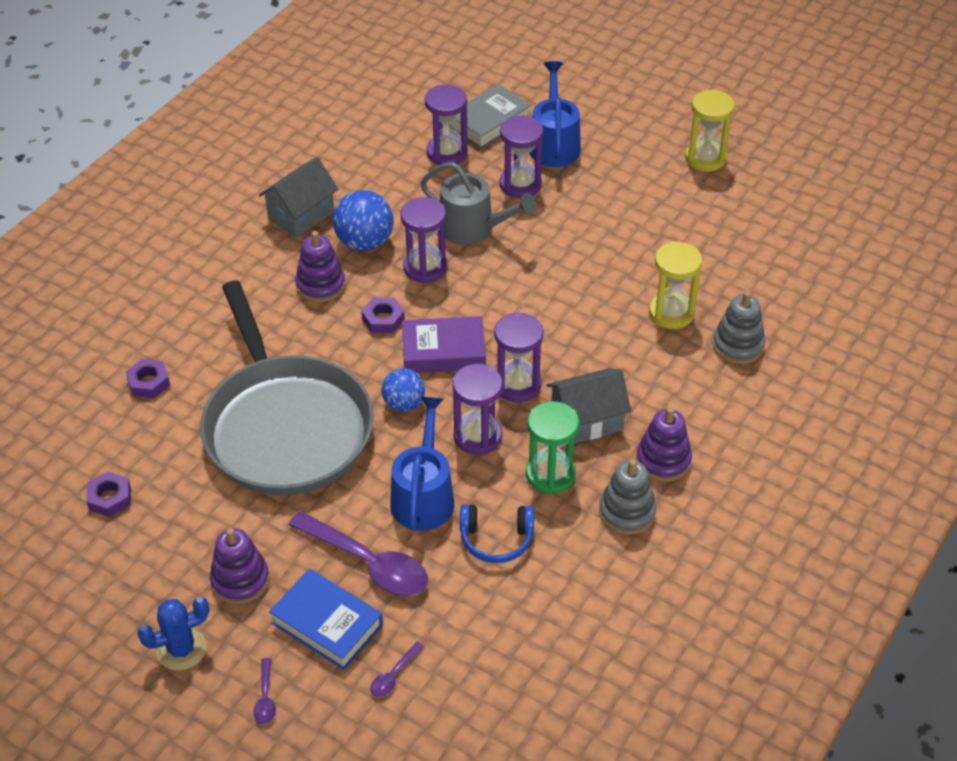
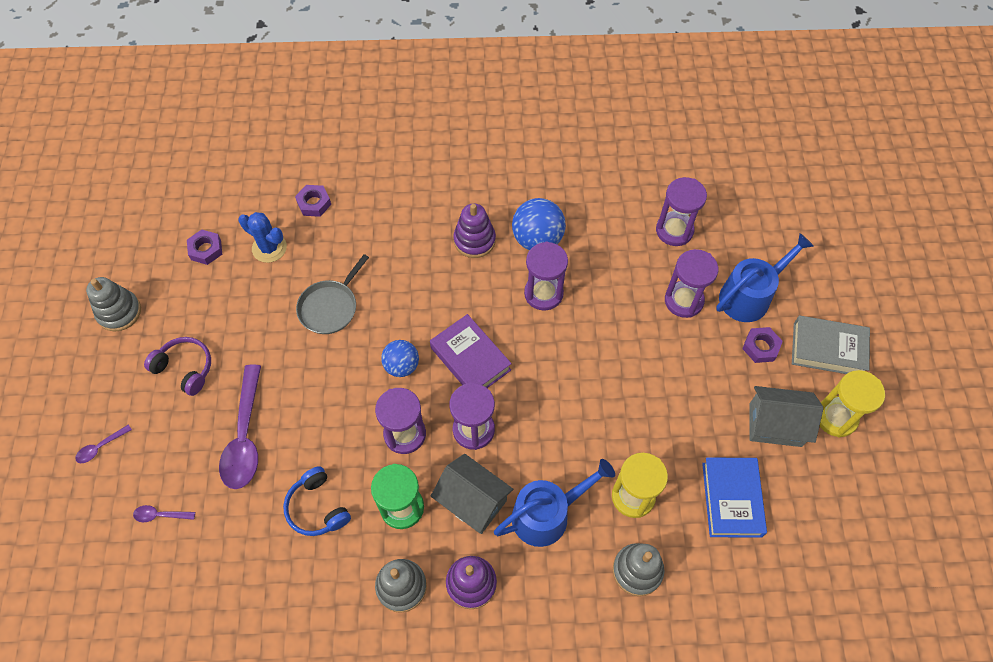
camera: 55 degrees right, 15 degrees up
(110, 611) = (119, 312): none -> grey stacking toy
(181, 649) = (112, 372): blue cactus -> blue cactus (269, 248)
(240, 580) = (185, 368): purple stacking toy -> purple headphones
(286, 427) = (330, 307): grey pan -> grey pan, size x0.43
(301, 215) = (532, 184): grey house -> grey house (775, 425)
(327, 624) = (179, 445): blue book -> blue book (731, 499)
(383, 319) = (472, 300): purple nut -> purple nut (760, 347)
(423, 496) = (325, 434): blue watering can -> blue watering can (546, 514)
(472, 228) = (609, 298): grey watering can -> none
(489, 122) = (733, 236): grey book -> grey book (827, 349)

